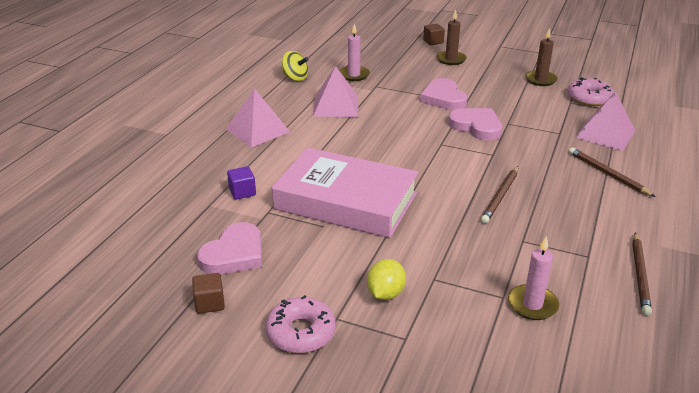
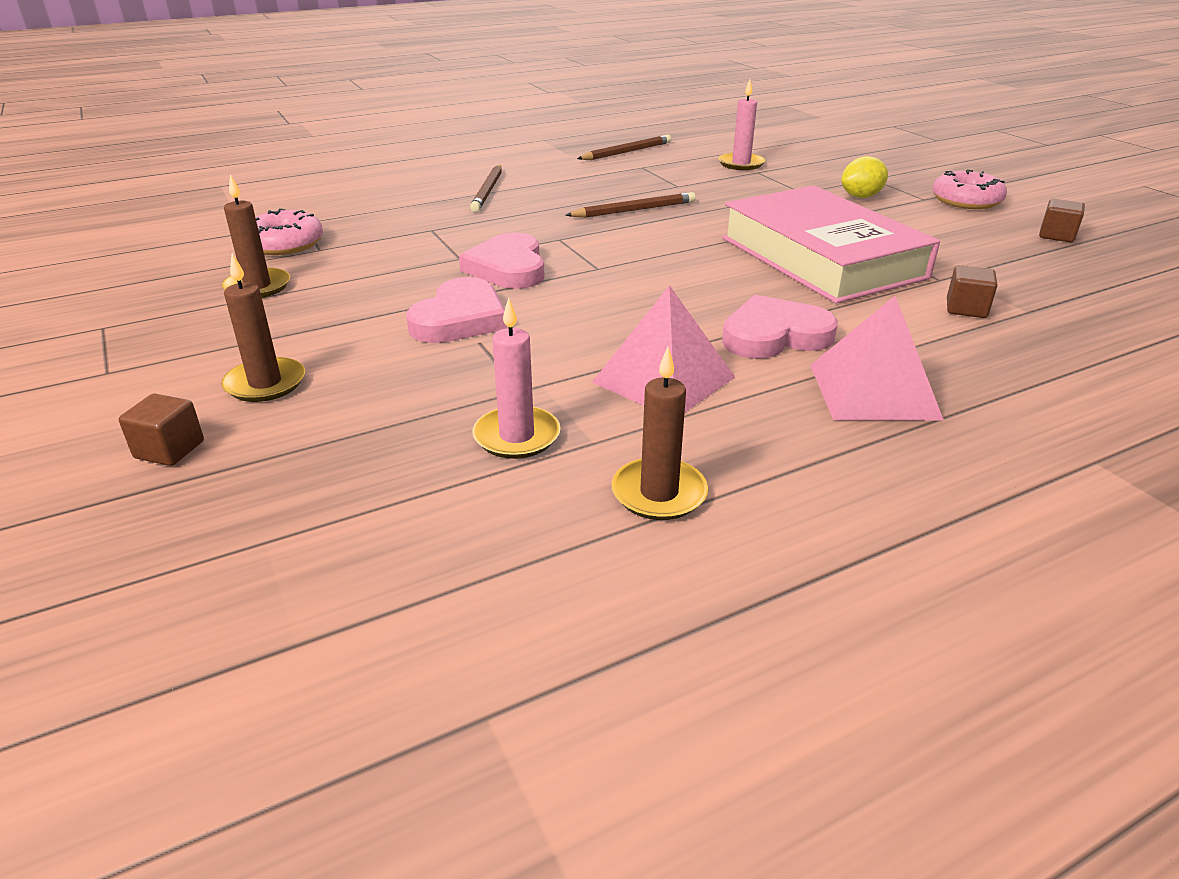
camera: 140 degrees left, 0 degrees up
(234, 254) = (1011, 258): pink heart -> pink heart (774, 335)
(242, 192) = (966, 309): purple cube -> brown cube
(295, 78) = (659, 493): yellow spinning top -> brown candle
(605, 134) = (389, 212): pink pyramid -> none

